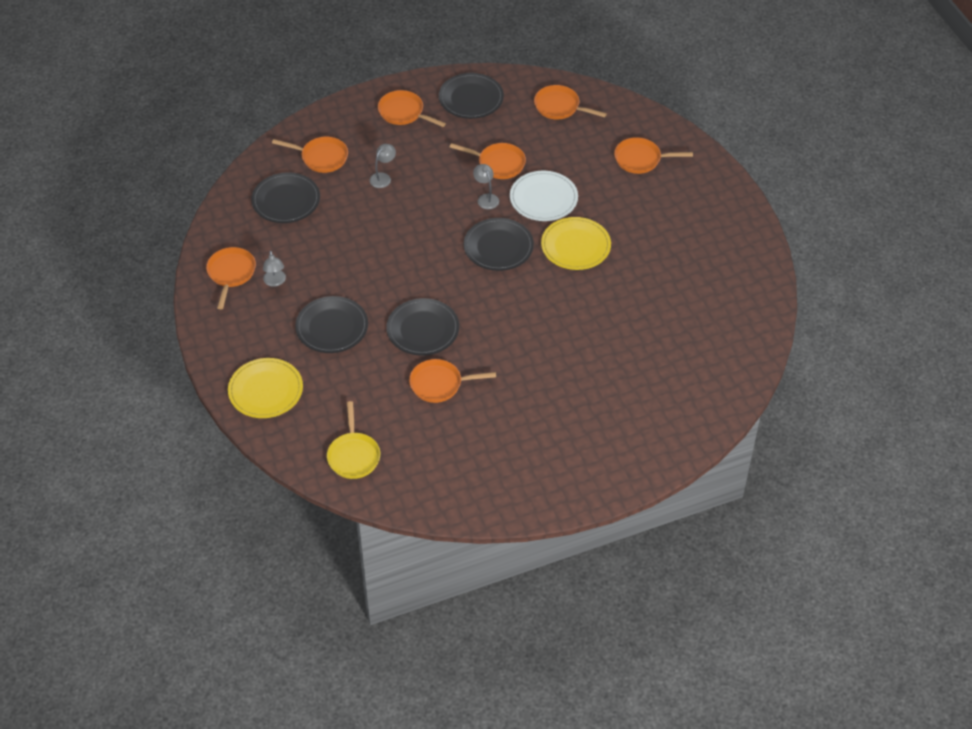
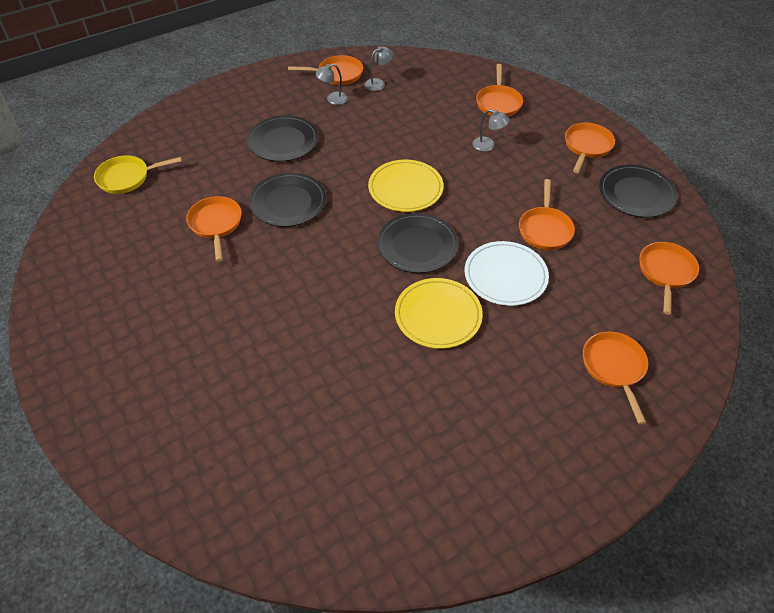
camera: 80 degrees right, 0 degrees up
(265, 390) = (205, 114): yellow plate -> yellow plate (405, 188)
(286, 200) = (434, 90): black plate -> none
(486, 198) = (488, 226): grey lamp -> grey lamp (378, 83)

